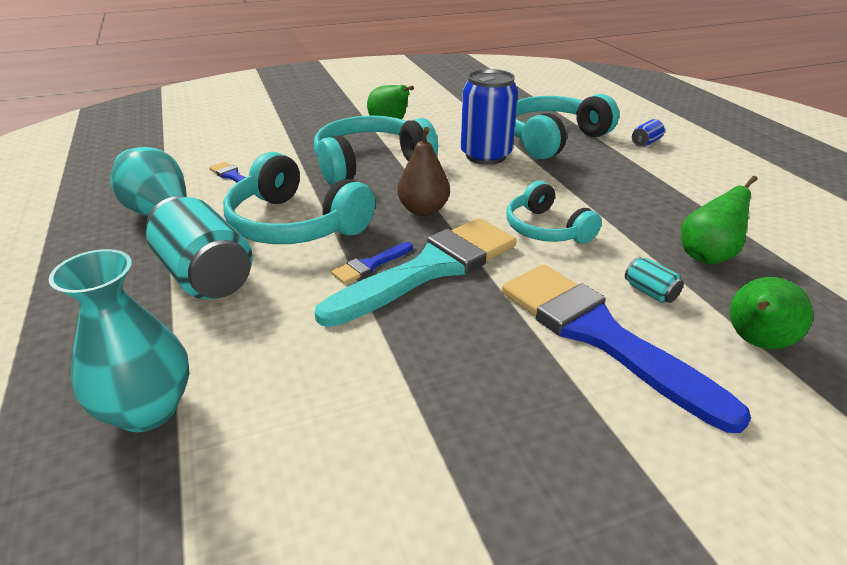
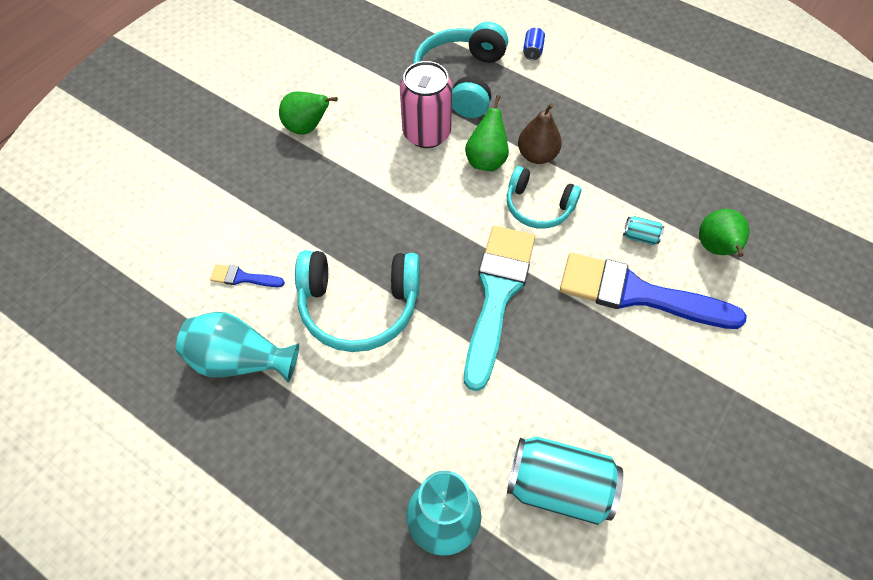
camera: 35 degrees left, 25 degrees up
(205, 276) = (352, 399): turquoise can -> turquoise can (558, 487)
(370, 163) = (343, 194): turquoise headphones -> none
(370, 265) = (455, 316): blue brush -> none
(423, 210) = (438, 233): brown pear -> brown pear (537, 155)
(485, 156) = (426, 133): blue can -> pink can
(707, 255) = (650, 178): green pear -> green pear (486, 160)

